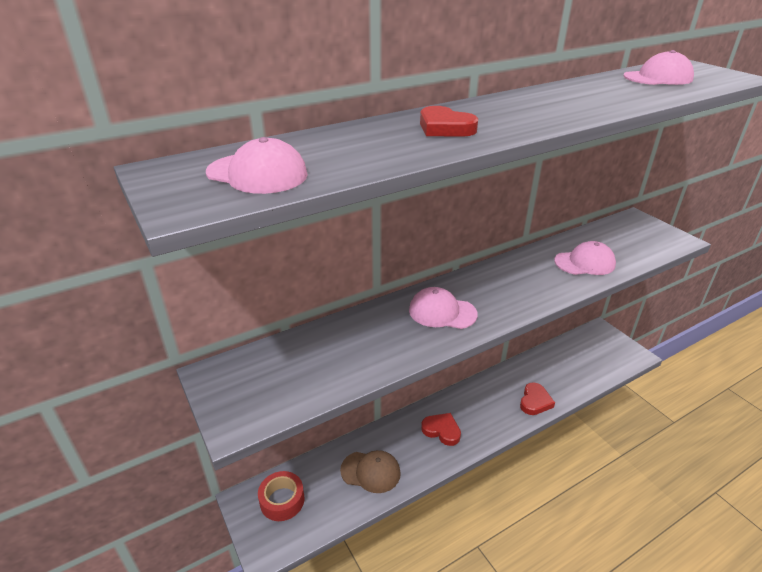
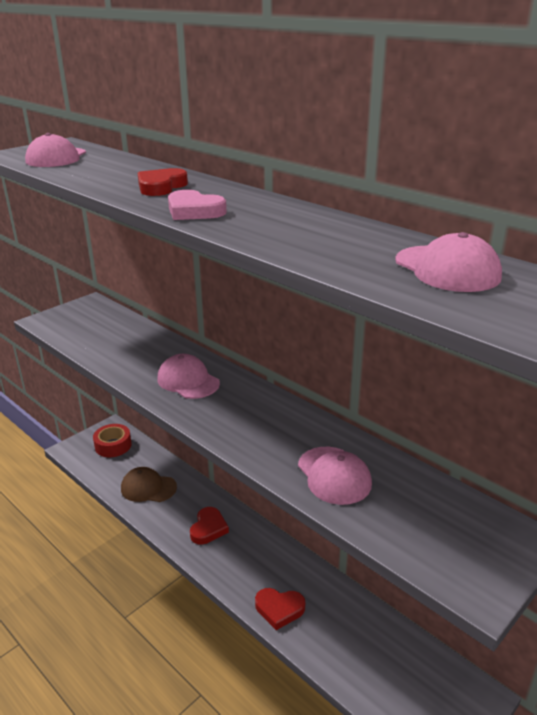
camera: 75 degrees right, 5 degrees down
(370, 471) = (148, 488): brown cap -> brown cap turned 105 degrees clockwise
(442, 312) = (188, 381): pink cap -> pink cap turned 45 degrees counterclockwise
(533, 121) = (194, 211): none -> pink heart

